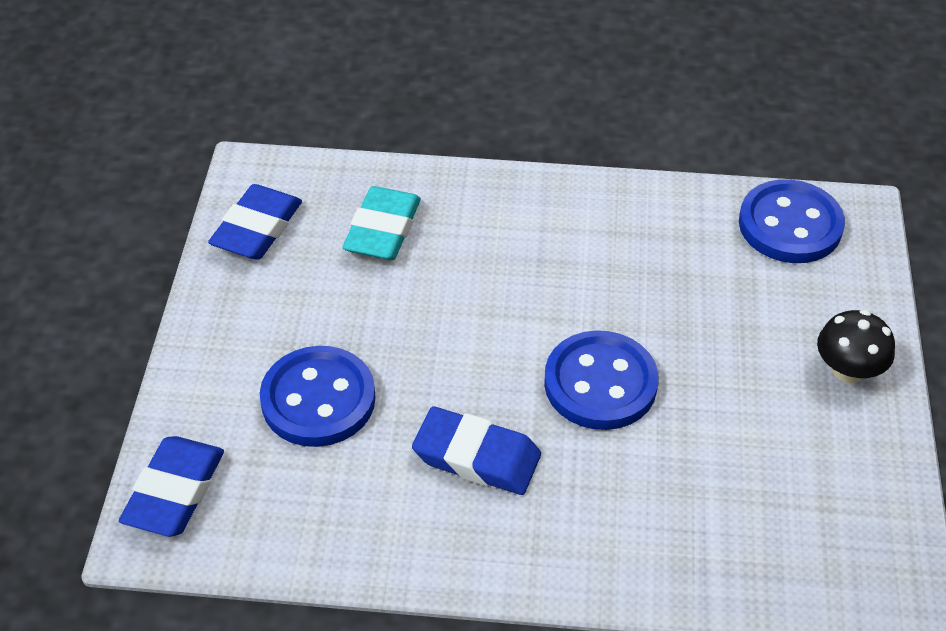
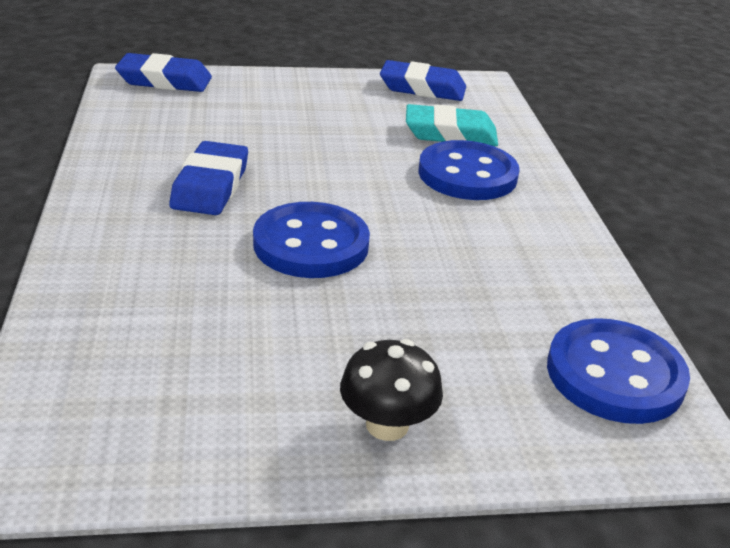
camera: 75 degrees right, 15 degrees down
(318, 399) = (257, 120): blue button -> blue button (467, 175)

